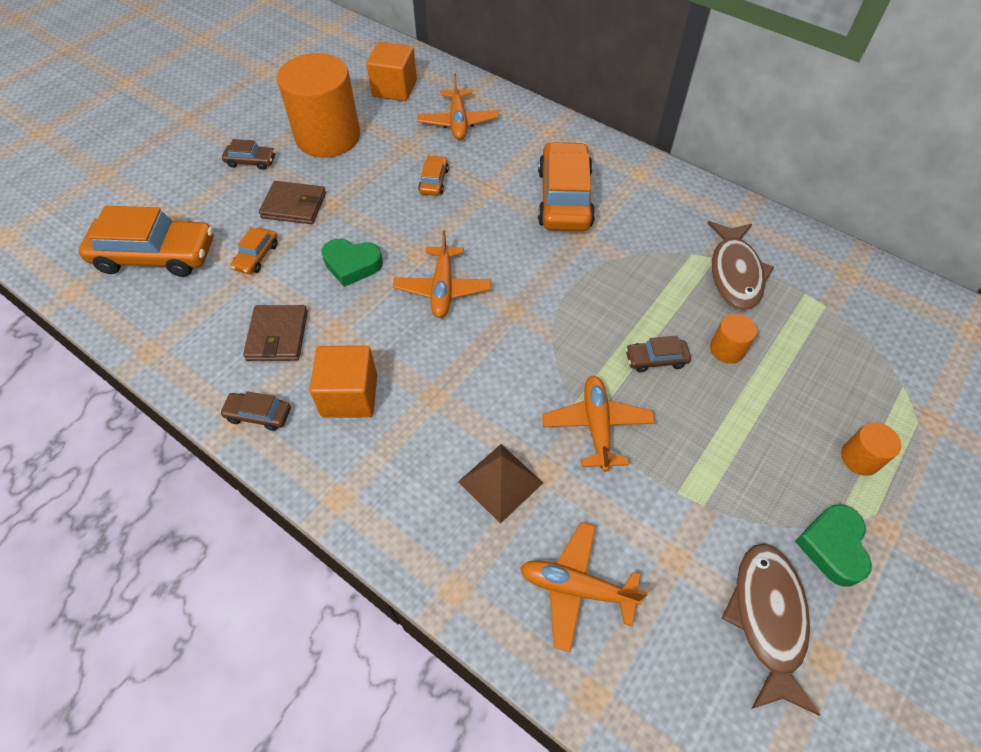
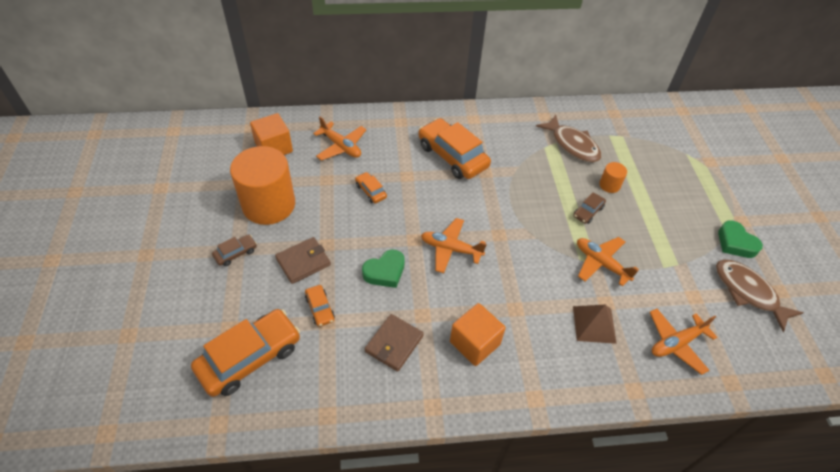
camera: 45 degrees left, 5 degrees down
(258, 415) = (440, 394): brown car -> none
(277, 335) = (394, 344): brown wallet -> brown wallet turned 75 degrees clockwise
(442, 288) = (451, 249): orange plane -> orange plane turned 150 degrees clockwise
(860, 458) = (705, 197): orange cylinder -> none

